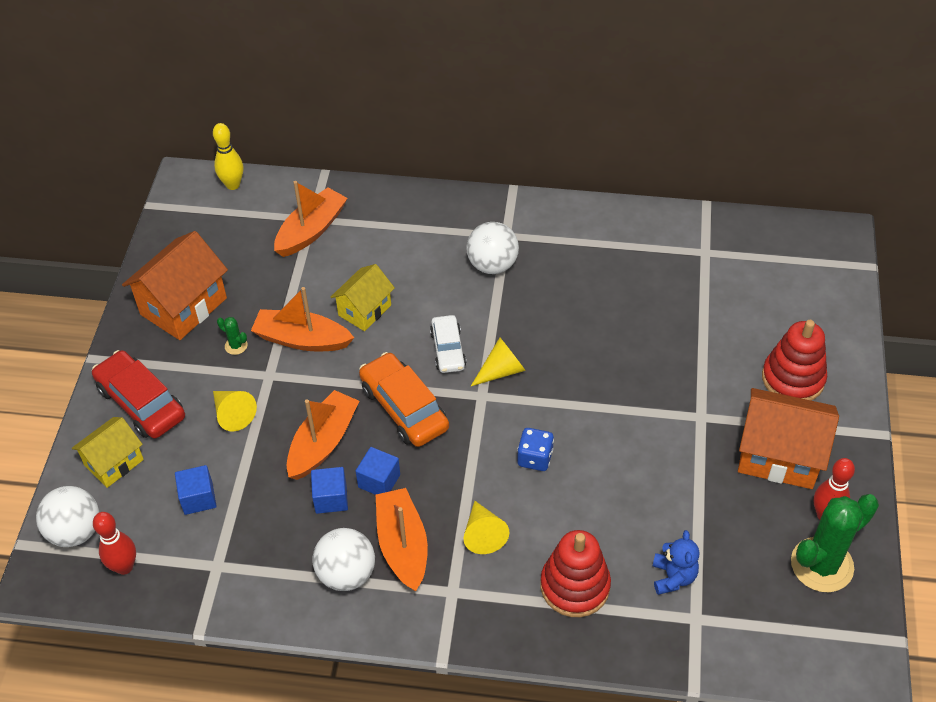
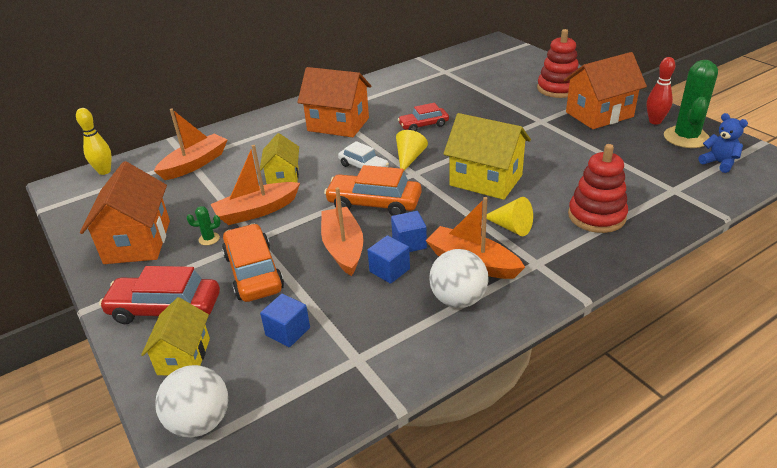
camera: 40 degrees left, 15 degrees down
(124, 567) = (278, 413): red bowling pin -> none
(233, 414) = (254, 272): yellow cone -> orange car
(311, 230) = (194, 164): orange boat -> orange boat turned 45 degrees clockwise
(492, 265) = (338, 124): white ball -> orange house
(535, 458) = (485, 180): blue dice -> yellow house
(573, 329) = (423, 125): none -> red car
(673, 577) = (635, 182): blue teddy bear -> blue teddy bear (719, 163)

